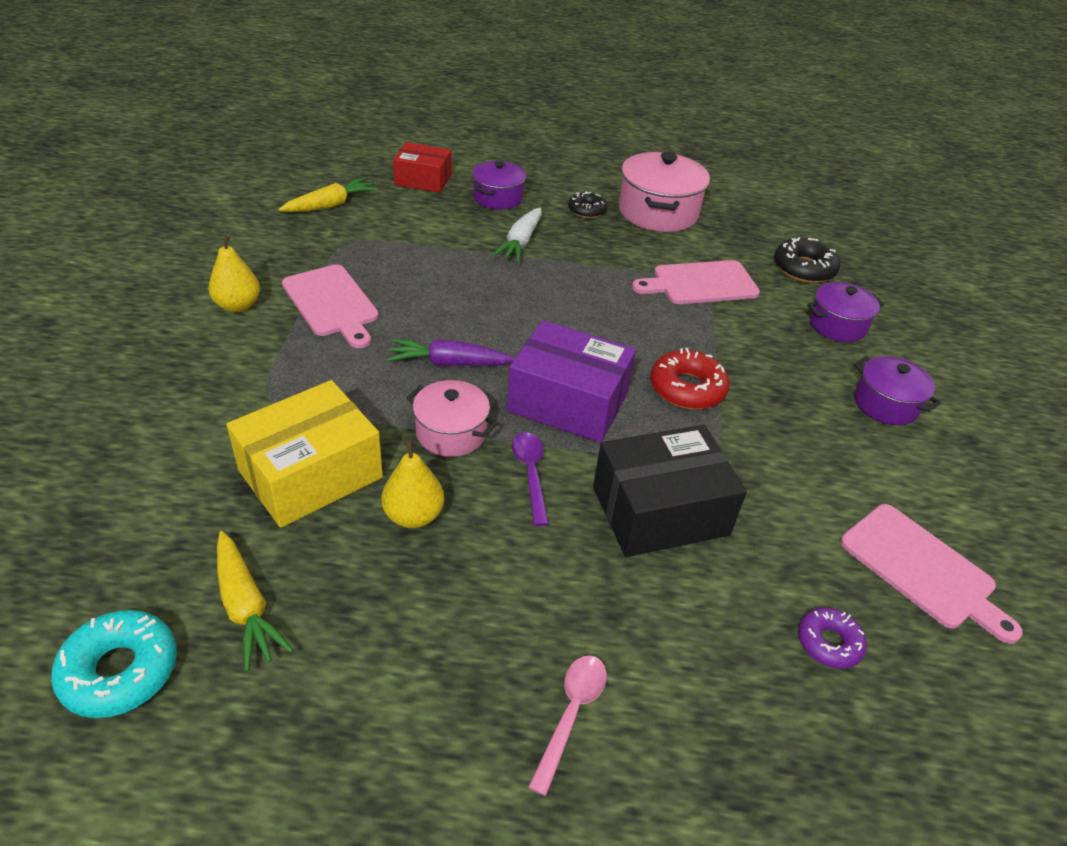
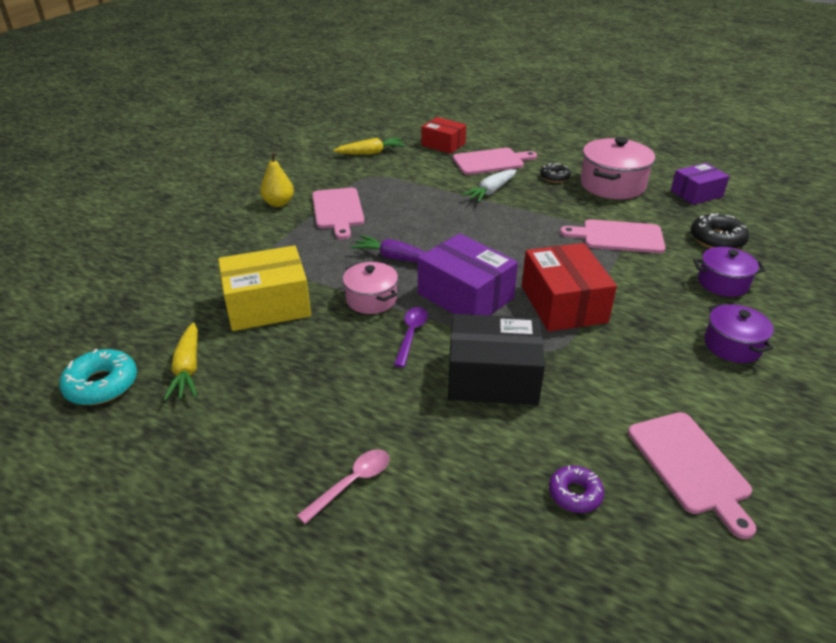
camera: 25 degrees right, 5 degrees down
(413, 516) = (317, 342): yellow pear -> none
(498, 198) = (491, 161): purple pot -> pink cutting board
(687, 388) = (563, 304): red donut -> red box
(753, 211) = (696, 194): none -> purple box

